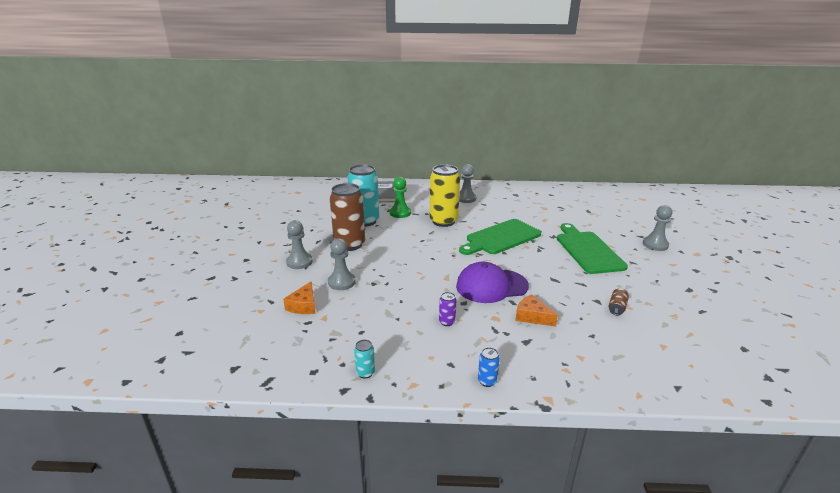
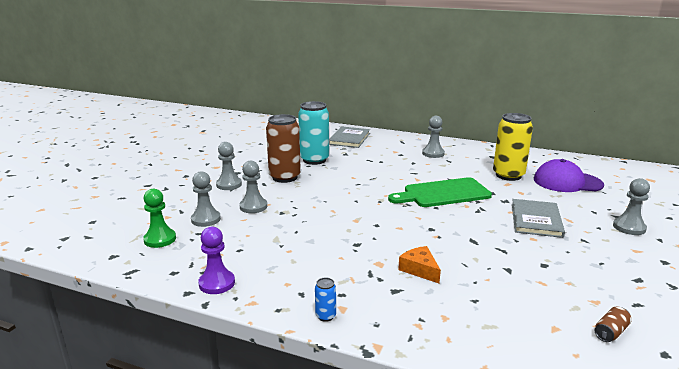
camera: 20 degrees right, 5 degrees down
(304, 305) = (206, 219): orange cheese -> grey pawn
(365, 373) = (217, 283): turquoise can -> purple pawn
(400, 213) = (354, 157): green pawn -> green pawn (160, 239)
(443, 221) = (393, 170): yellow can -> yellow can (508, 175)
(447, 322) = (326, 257): purple can -> none
(491, 286) = (398, 234): purple cap -> purple cap (567, 182)
(588, 250) = (536, 220): green cutting board -> grey book
(617, 307) = (527, 280): brown can -> brown can (610, 332)

